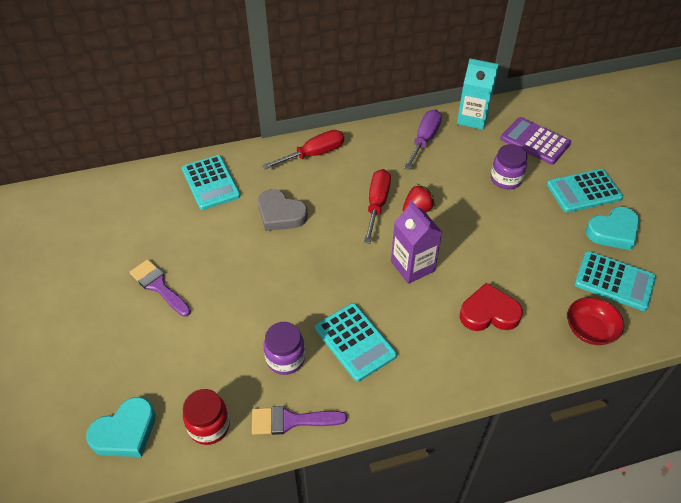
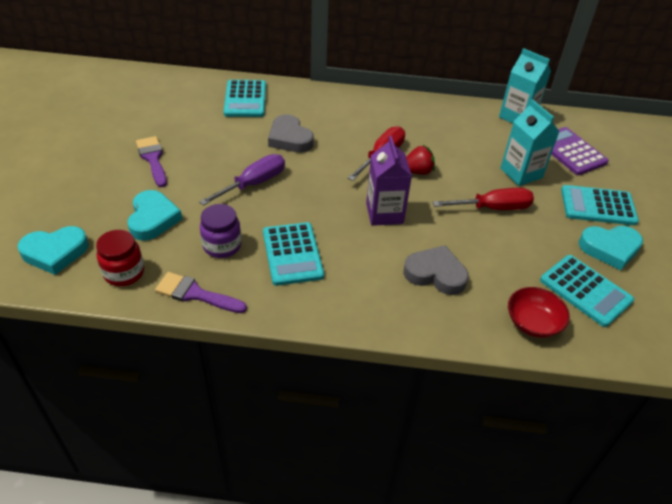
camera: 20 degrees right, 5 degrees down
(201, 355) = (153, 219): none -> turquoise heart
(314, 154) = (348, 103): red screwdriver -> red screwdriver (493, 208)
(424, 140) = (459, 121): purple screwdriver -> purple screwdriver (253, 184)
(489, 313) = (435, 274): red heart -> grey heart
(506, 179) = (521, 173): purple jar -> turquoise carton

